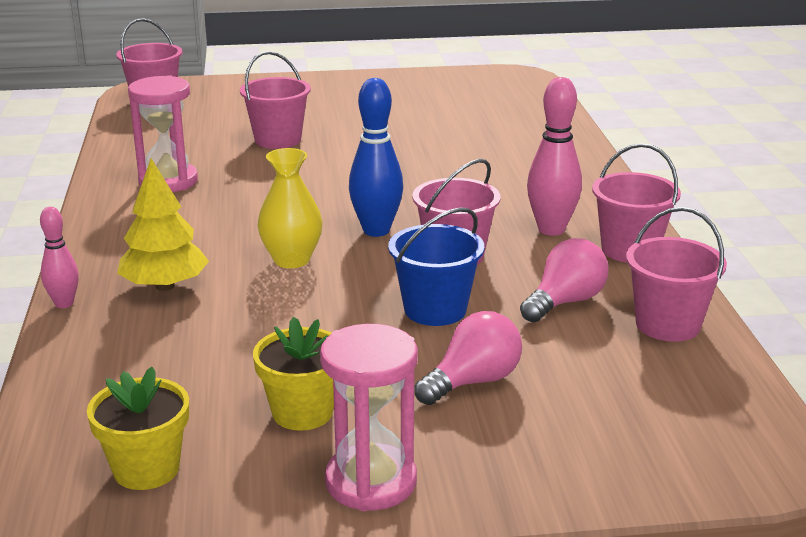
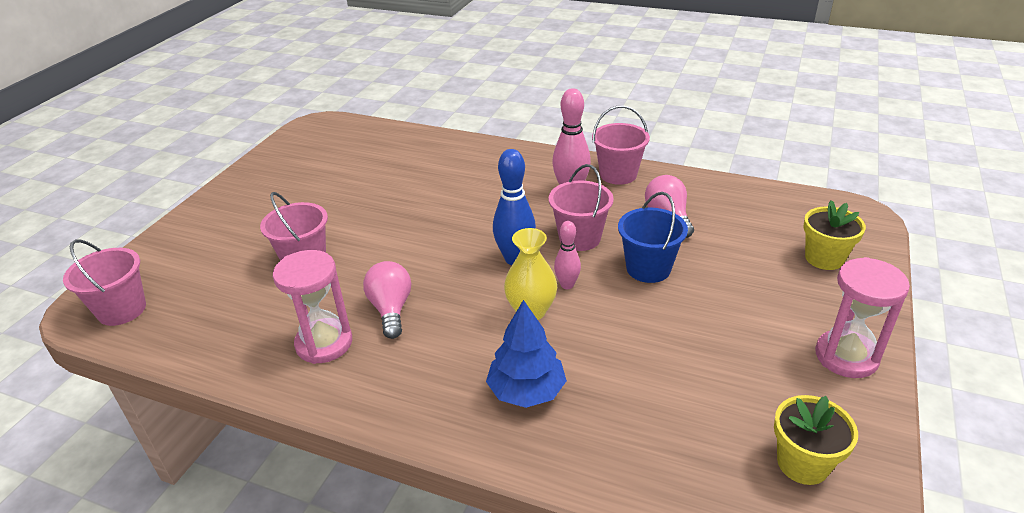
camera: 60 degrees left, 10 degrees up
(64, 303) = (516, 463): pink bowling pin -> pink bowling pin (567, 285)
(165, 286) = (526, 391): yellow tree -> blue tree
(302, 412) = (754, 364): yellow flower pot -> yellow flower pot (824, 258)
(473, 382) = (746, 281): pink light bulb -> pink light bulb (391, 309)
(667, 325) = (714, 194): pink bucket -> none

